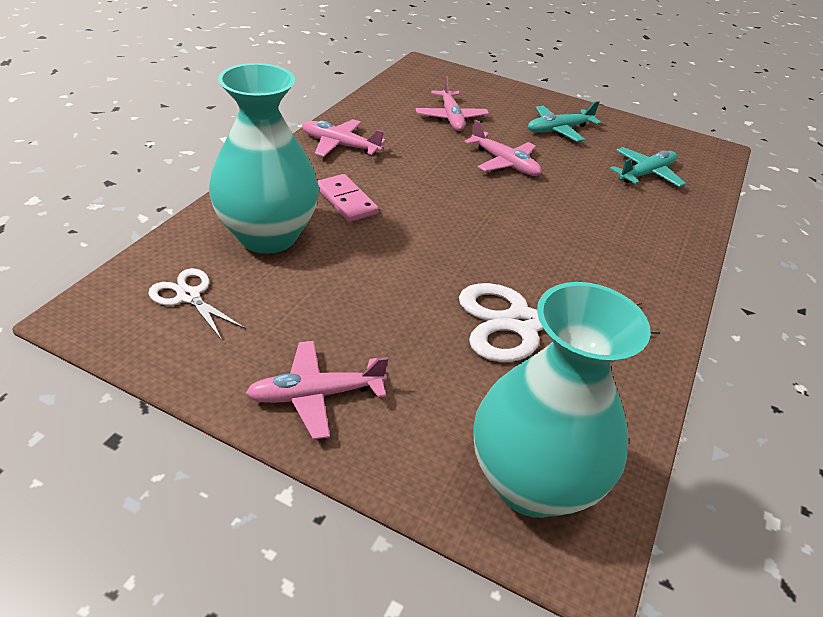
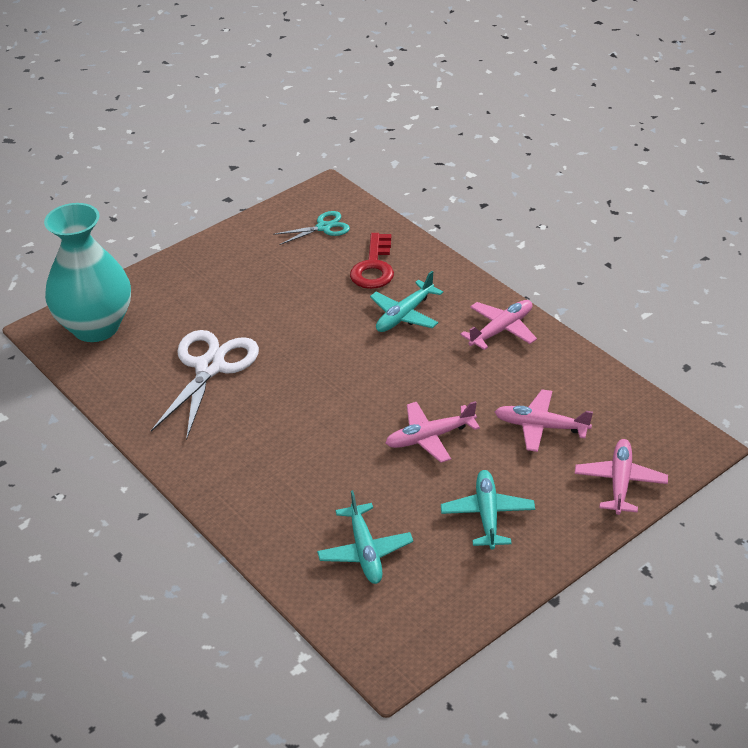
camera: 120 degrees right, 0 degrees up
(189, 296) = (324, 227): white scissors -> turquoise scissors
(268, 236) = (374, 267): turquoise vase -> red key
(316, 395) = (209, 263): pink plane -> pink plane (620, 482)
(346, 201) = (405, 315): pink domino -> turquoise plane

